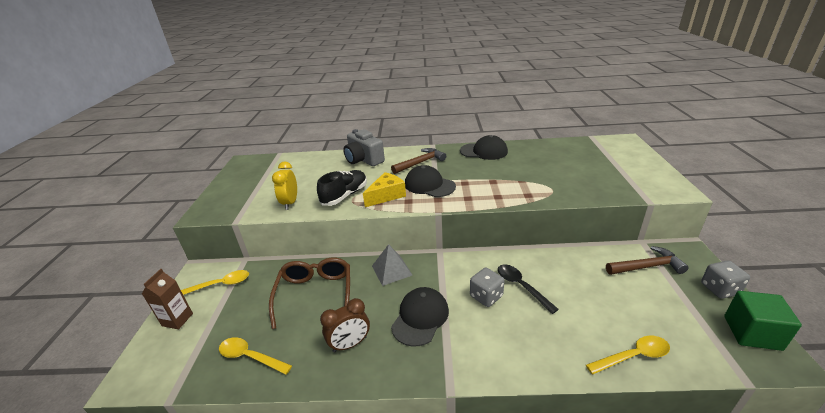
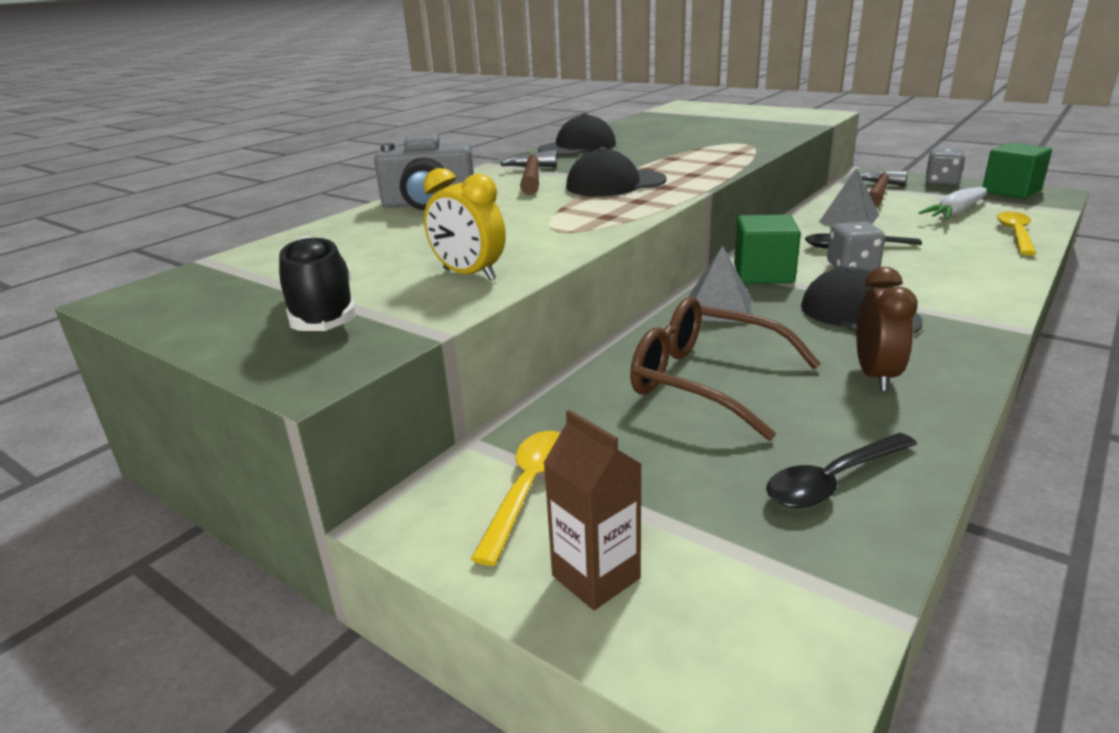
camera: 55 degrees left, 5 degrees down
(250, 357) = (833, 481): yellow spoon -> black spoon
(345, 196) = (535, 232): black shoe -> black shoe (323, 312)
(386, 195) = (595, 209): yellow cheese -> none
(446, 269) = (763, 274): none -> green cube
(572, 270) = (849, 218): none -> grey pyramid
(647, 314) = (955, 213): none -> white carrot

